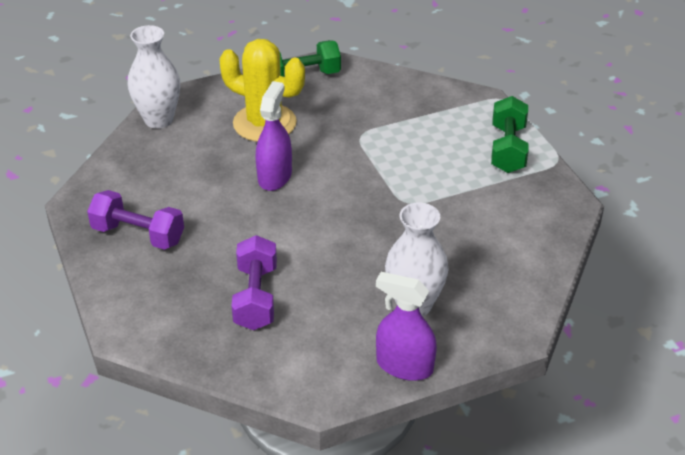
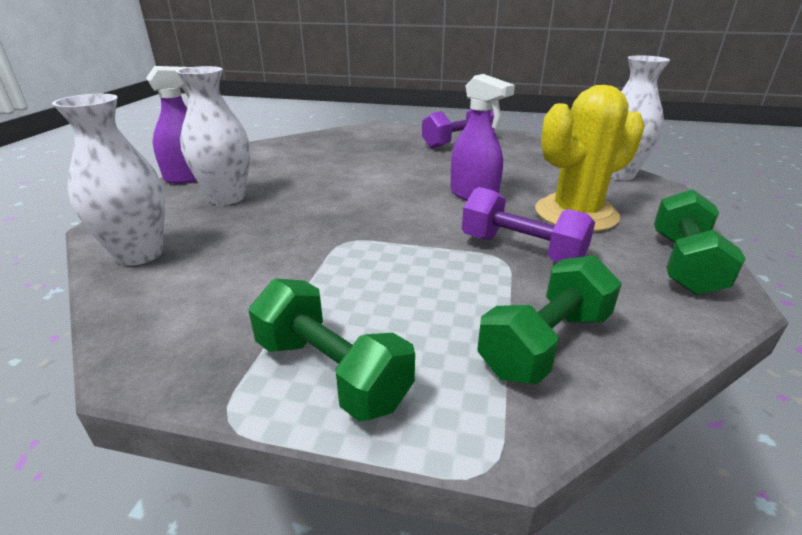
camera: 125 degrees right, 10 degrees down
(256, 297) = (340, 156): purple dumbbell -> purple dumbbell (521, 250)
(423, 103) = (545, 343): none -> green dumbbell
(521, 281) = (139, 254): none -> white vase

